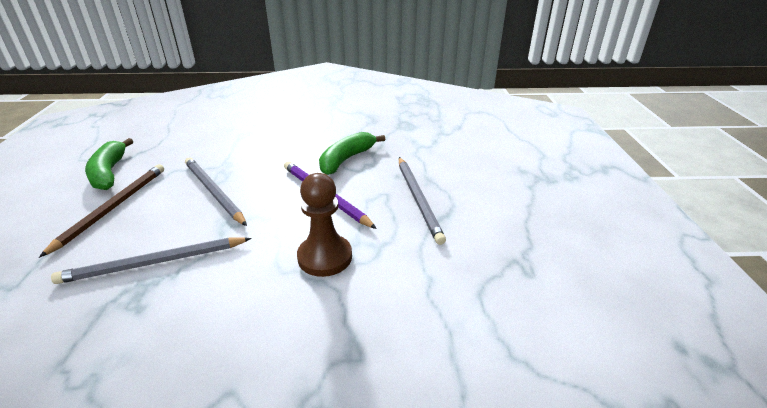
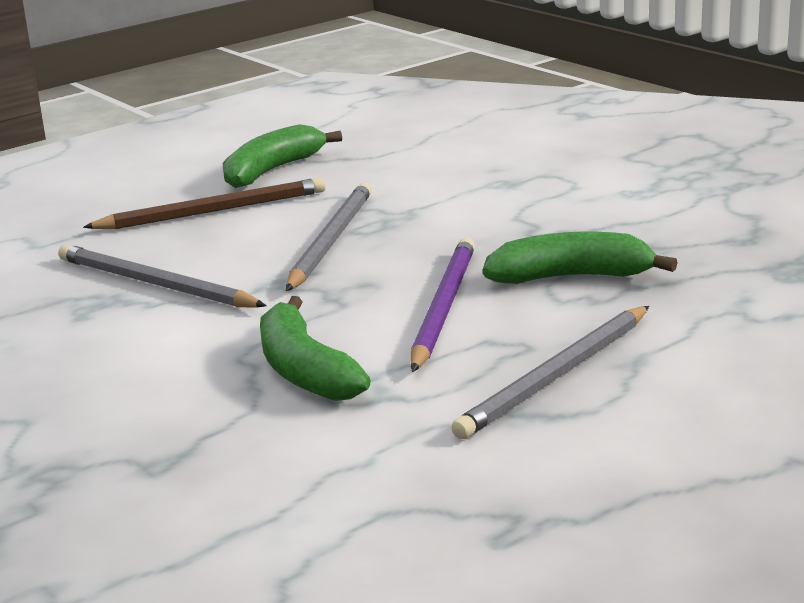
camera: 55 degrees right, 10 degrees down
(325, 257) = (305, 370): brown pawn -> green banana

